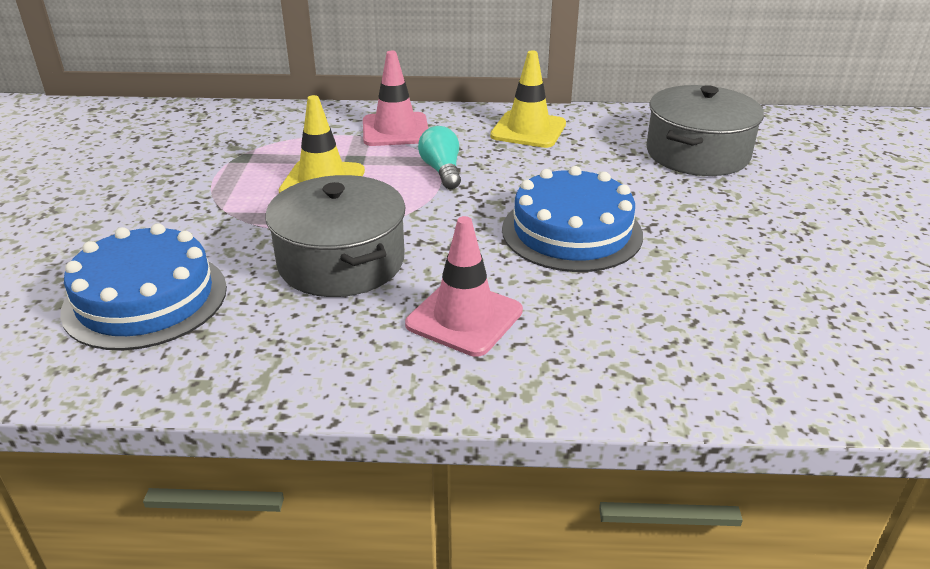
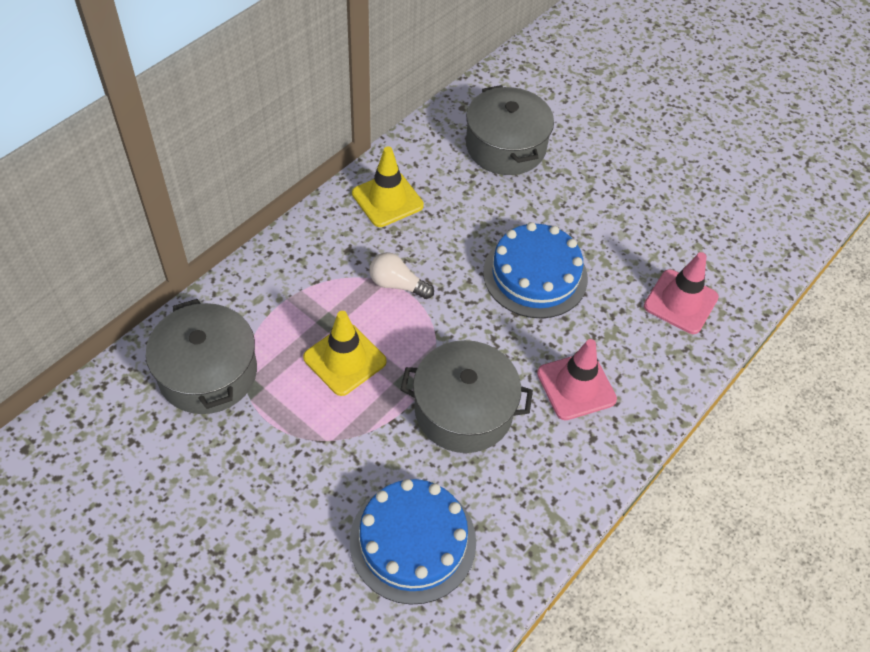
camera: 55 degrees left, 20 degrees up
(235, 136) = (208, 372): none -> grey pot
(395, 130) = (307, 270): pink traffic cone -> pink traffic cone (680, 302)
(442, 171) = (397, 284): turquoise light bulb -> white light bulb

